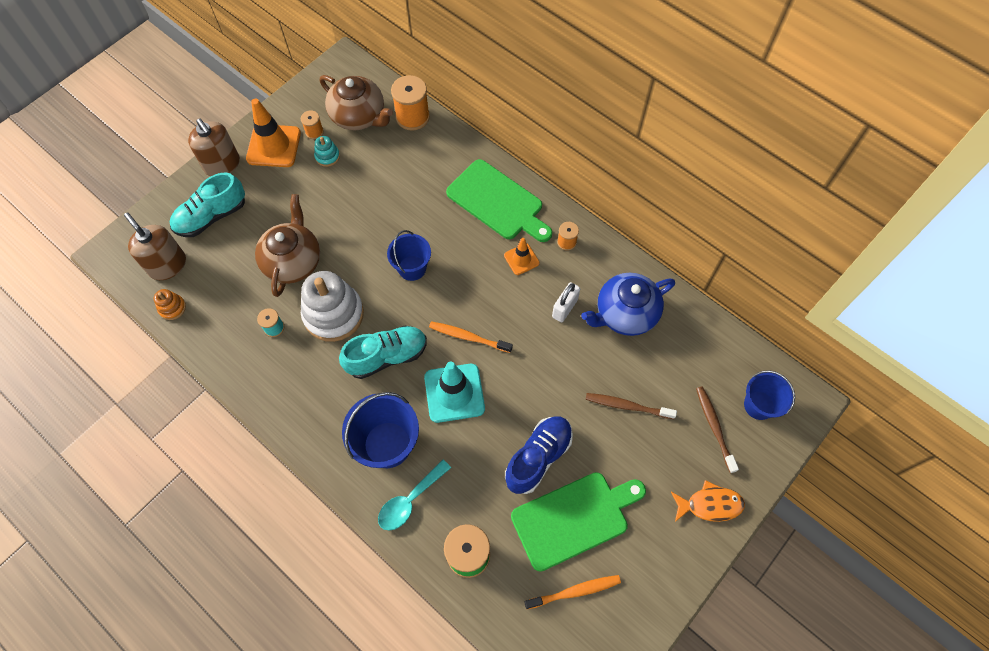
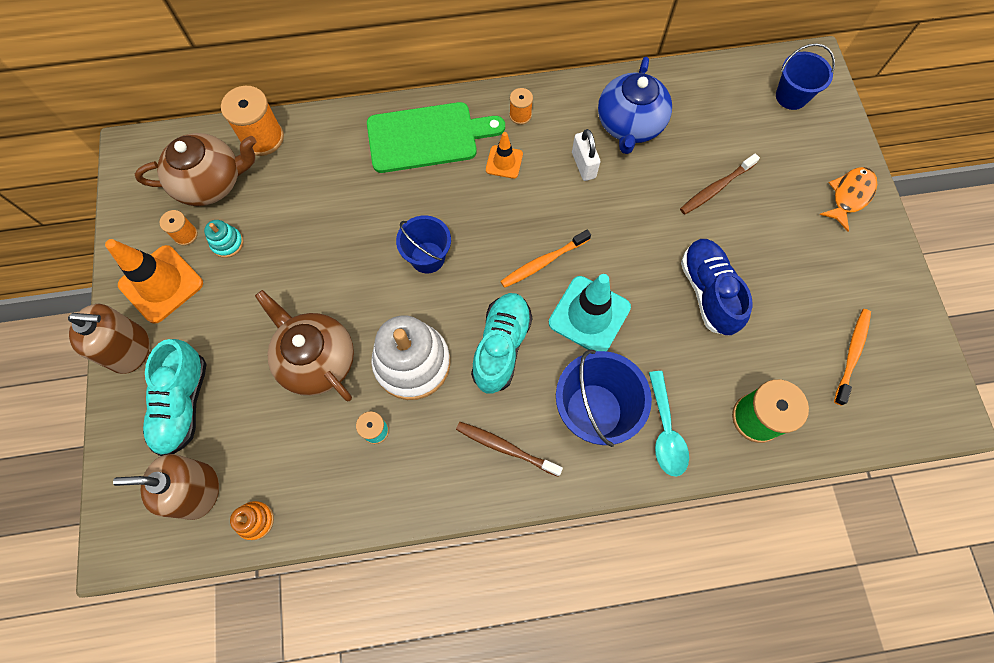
camera: 50 degrees left, 5 degrees up
(574, 518) = (786, 305): green cutting board -> none
(714, 427) = (785, 141): brown toothbrush -> brown toothbrush (505, 448)

